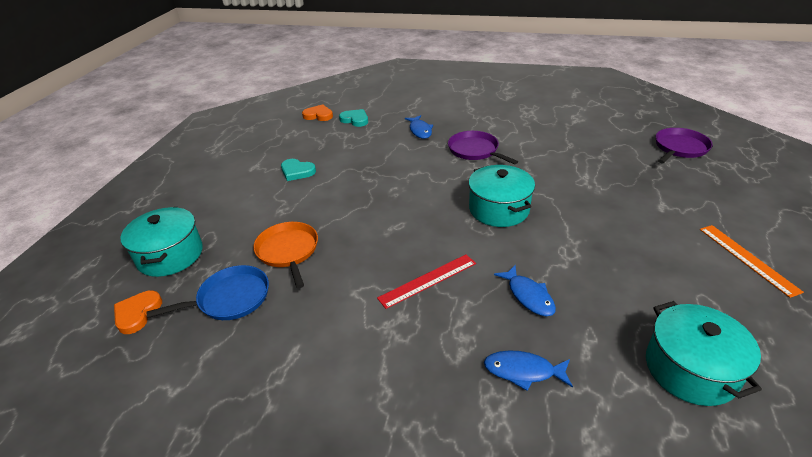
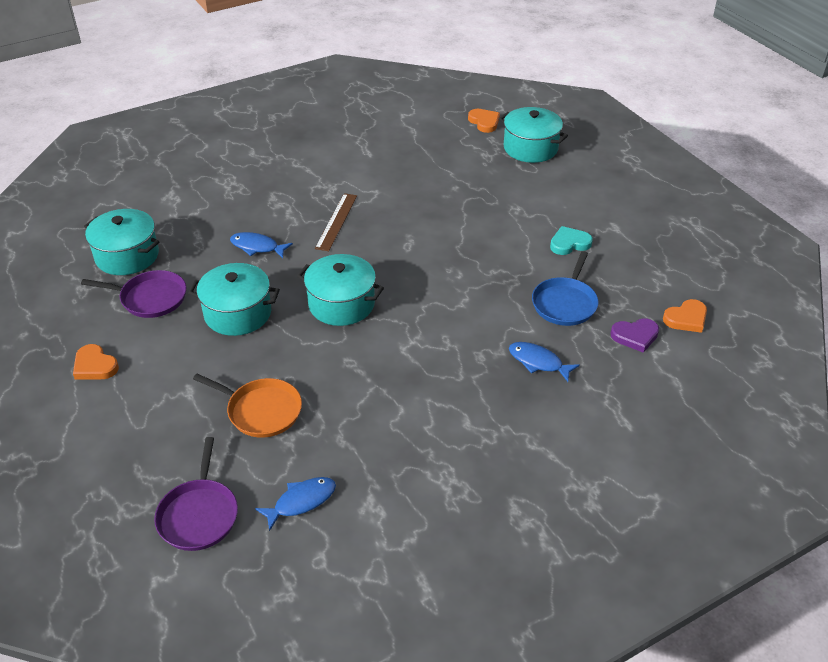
camera: 135 degrees right, 5 degrees up
(230, 298) = (446, 152): blue pan -> blue pan (565, 303)
(288, 251) = (459, 189): orange pan -> orange pan (261, 411)
(355, 120) = (635, 336): turquoise heart -> purple heart
(428, 280) = (336, 221): red ruler -> brown ruler
(475, 150) = (440, 365): purple pan -> purple pan (150, 298)
(523, 371) = (229, 207): blue fish -> blue fish (301, 502)
(590, 241) = (238, 313): none -> turquoise pot
(747, 259) = (95, 366): orange ruler -> orange heart

